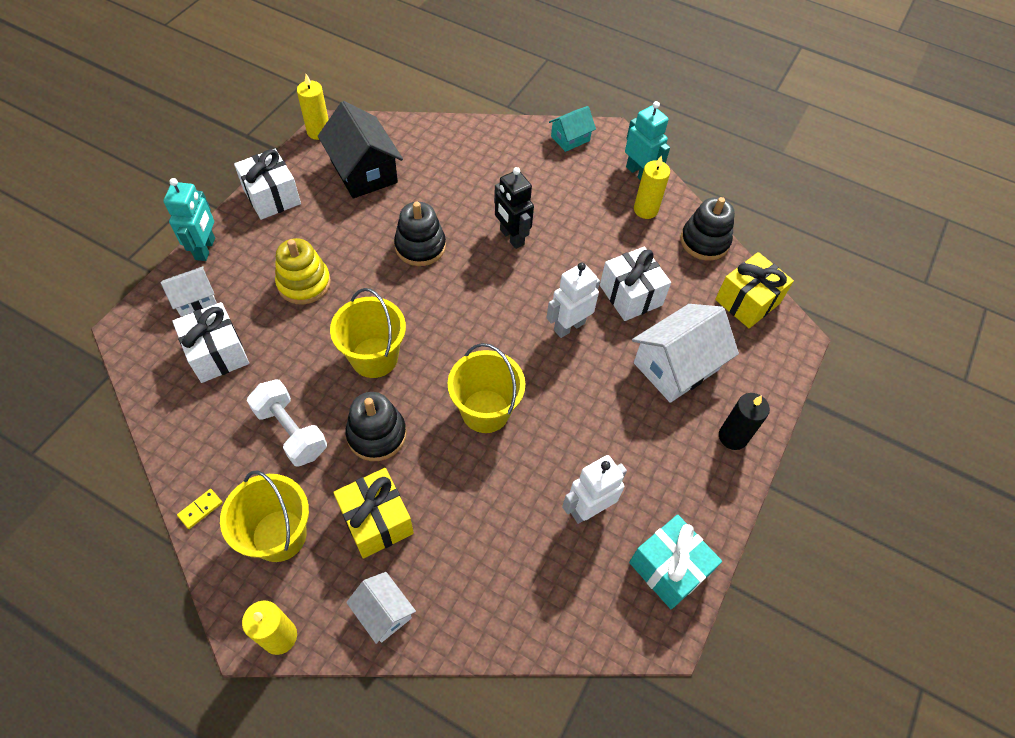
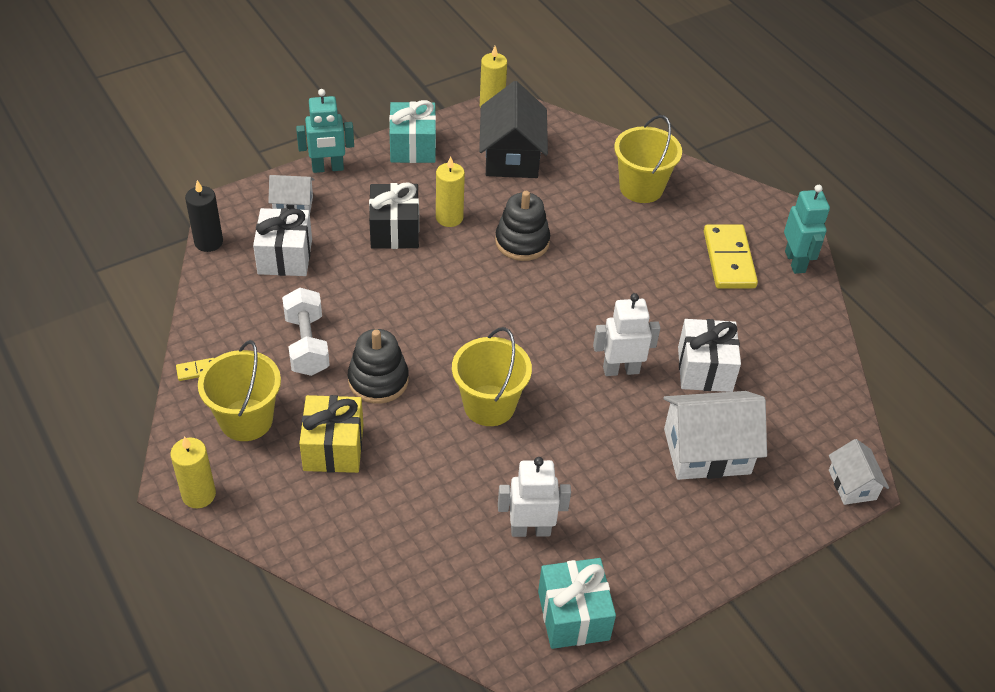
camera: 30 degrees right, 10 degrees down
(205, 249) = (328, 168): turquoise robot -> turquoise robot turned 45 degrees clockwise
(272, 197) = (413, 147): white gift -> turquoise gift
(304, 283) = (395, 230): yellow stacking toy -> black gift
(374, 357) = (417, 317): yellow bucket -> yellow bucket (641, 188)
(383, 612) = (293, 520): white house -> white house (852, 485)
(511, 237) = (617, 269): black robot -> none
(570, 138) = (742, 202): turquoise house -> none
(590, 192) = (729, 259): none -> yellow domino
(645, 210) = (777, 299): yellow candle -> yellow candle (449, 218)
(704, 241) = (822, 353): black stacking toy -> none
(733, 437) = (721, 538): black candle -> black candle (208, 242)
(747, 301) = (829, 427): yellow gift -> none

